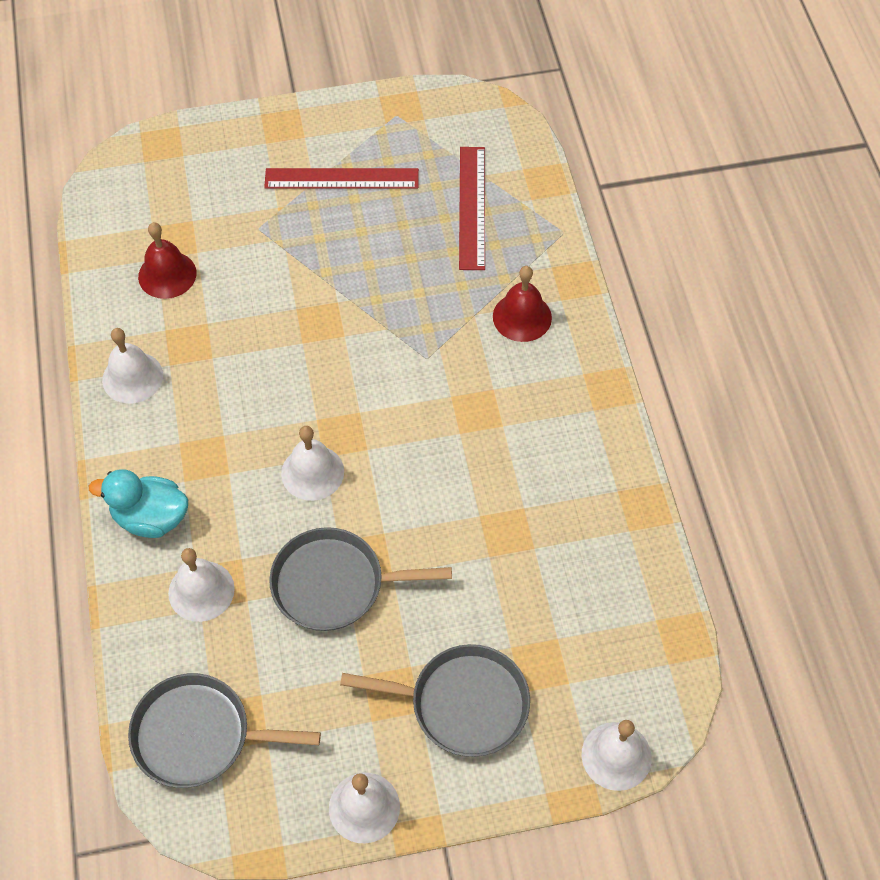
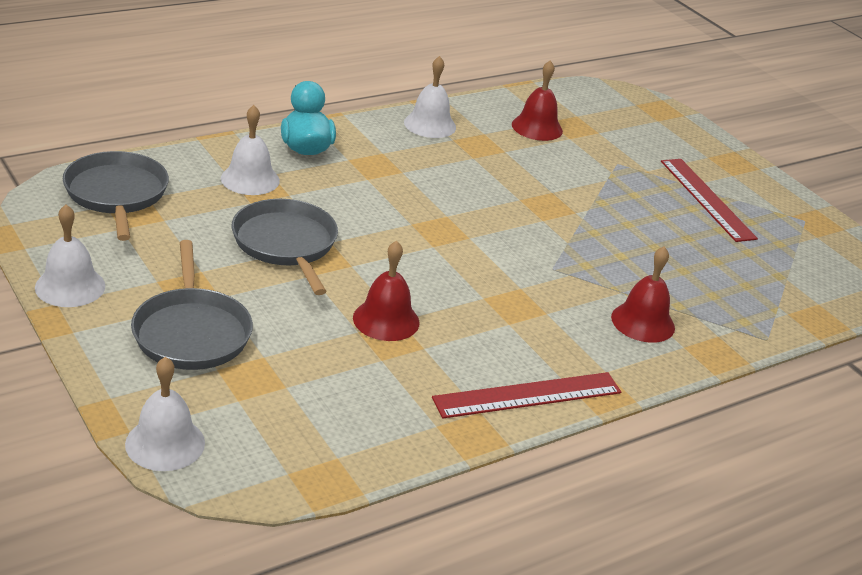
camera: 65 degrees right, 25 degrees down
(312, 472) = (392, 219): white bell -> none
(472, 207) = (743, 276): red ruler -> red ruler (528, 395)
(477, 527) = (386, 320): none -> red bell

